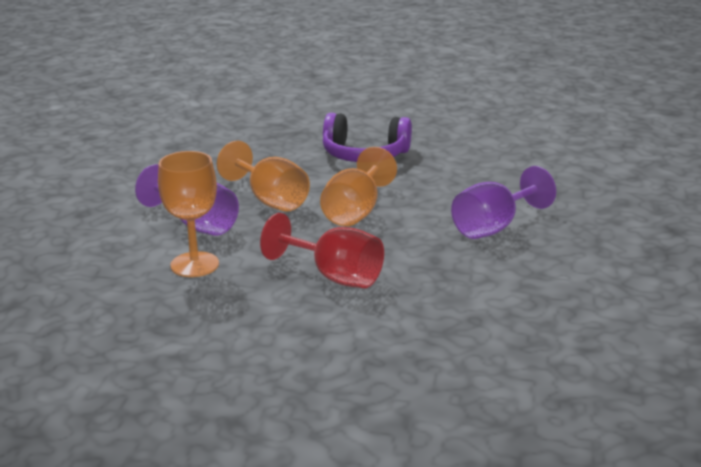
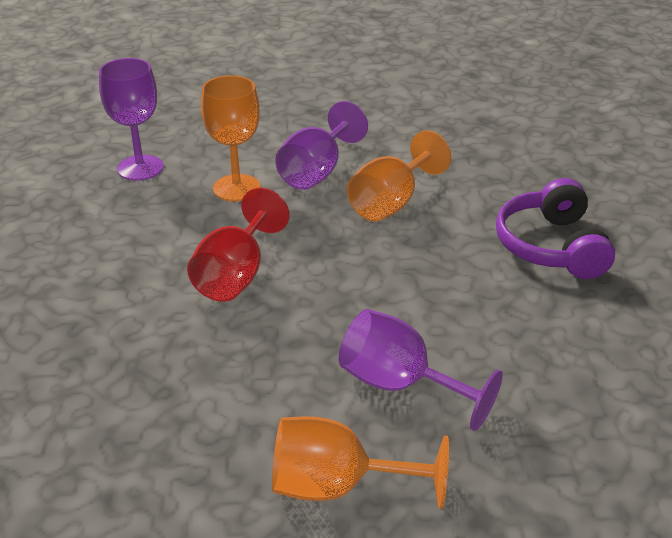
camera: 75 degrees right, 10 degrees up
(112, 315) = (140, 168): none -> purple goblet
(355, 212) = (390, 265): orange goblet -> orange goblet (337, 486)

